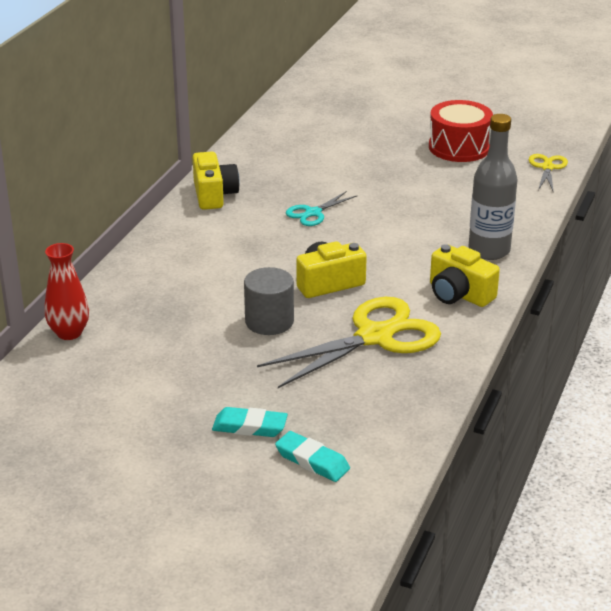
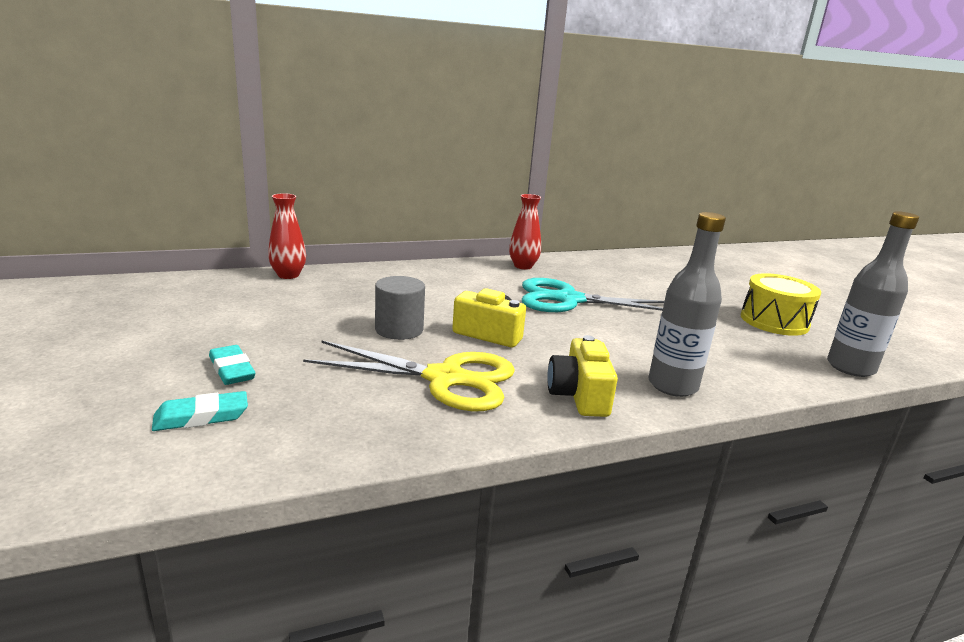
camera: 45 degrees right, 10 degrees down
(214, 195) = (523, 266): yellow camera -> red vase
(312, 461) = (201, 417): turquoise eraser -> turquoise eraser turned 75 degrees clockwise
(313, 213) = (568, 300): turquoise scissors -> turquoise scissors, size x2.05
(459, 147) = (774, 321): red drum -> yellow drum
(547, 167) = (850, 367): yellow scissors -> grey bottle

